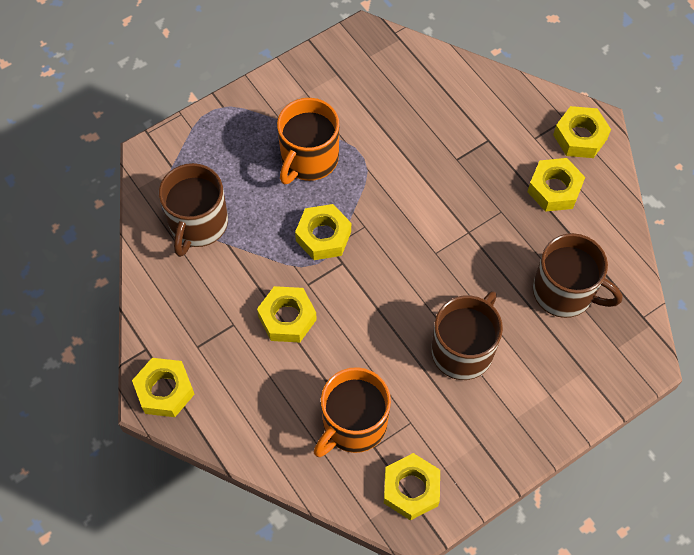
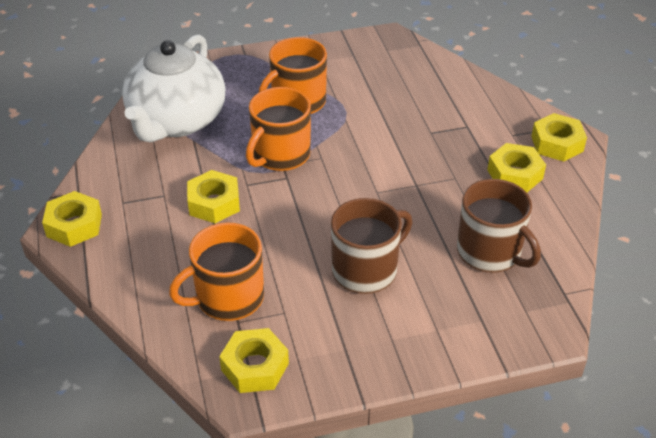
camera: 20 degrees right, 20 degrees down
(198, 224) = (176, 121): brown mug -> white teapot
(323, 236) = (280, 155): yellow nut -> orange mug

